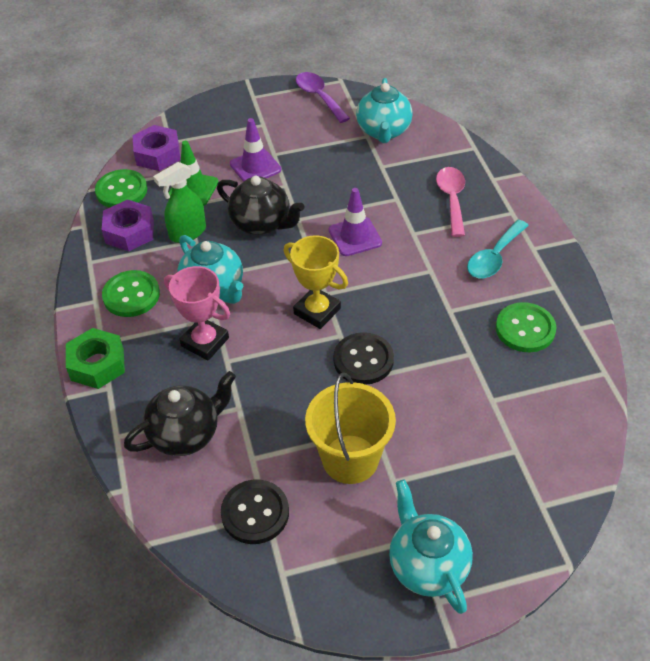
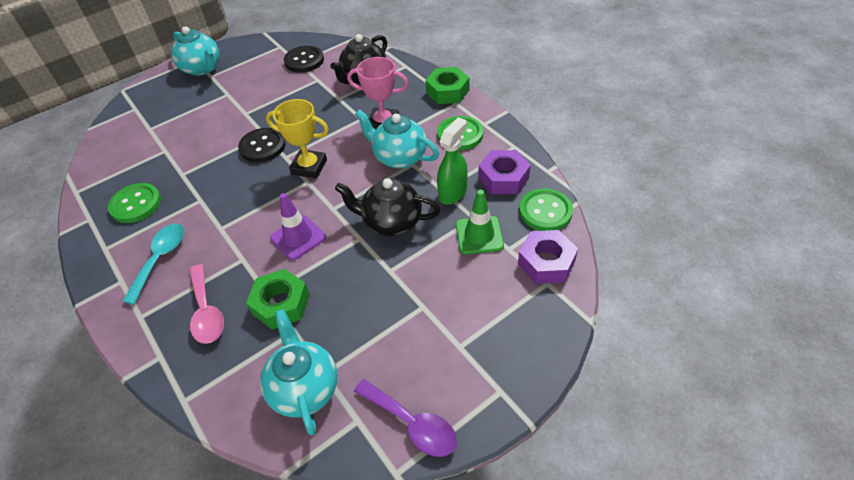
camera: 160 degrees right, 0 degrees up
(255, 167) = (433, 282): purple traffic cone -> none
(350, 459) = (256, 95): yellow bucket -> none
(386, 187) = (281, 304): none -> green nut

